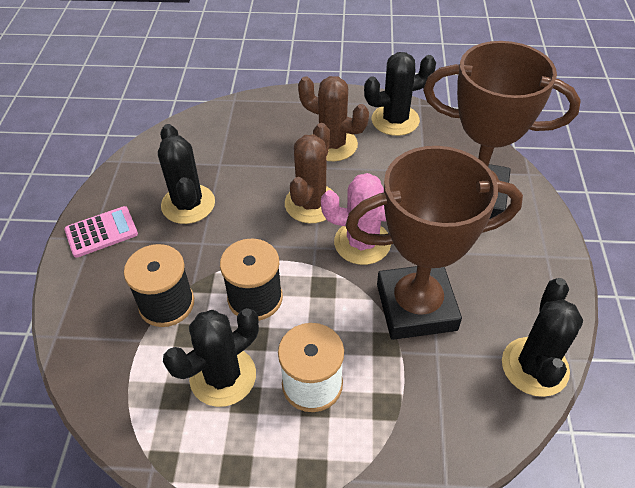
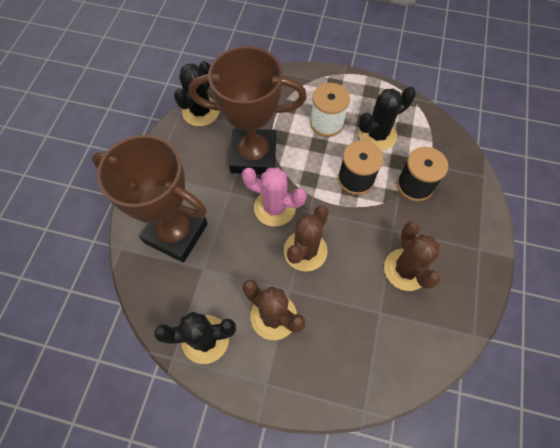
camera: 170 degrees left, 15 degrees up
(101, 232) = (472, 254): pink calculator -> none
(188, 204) = (405, 269): black cactus -> brown cactus

